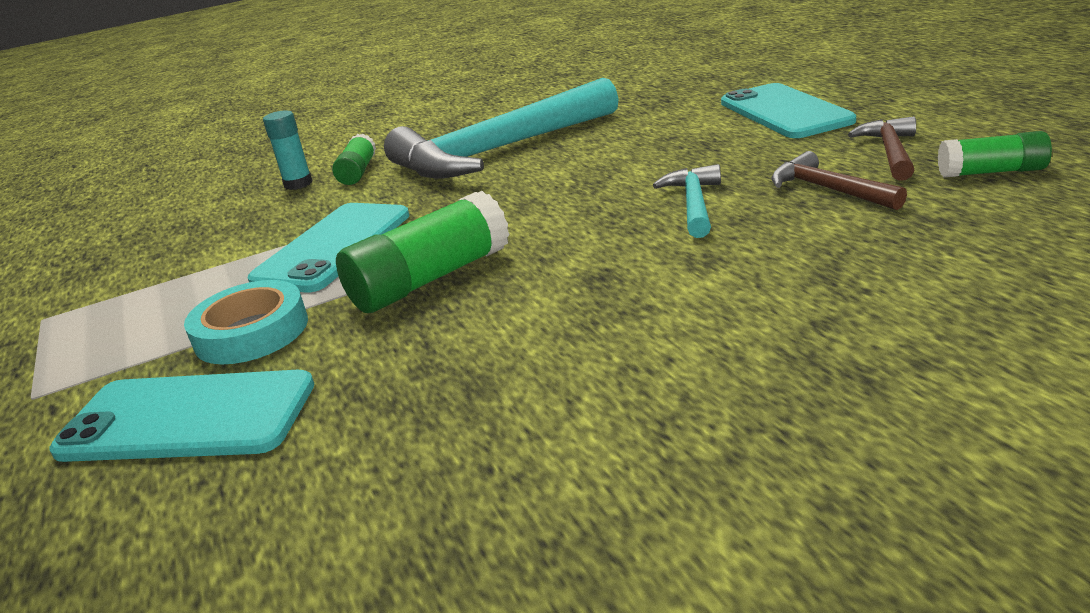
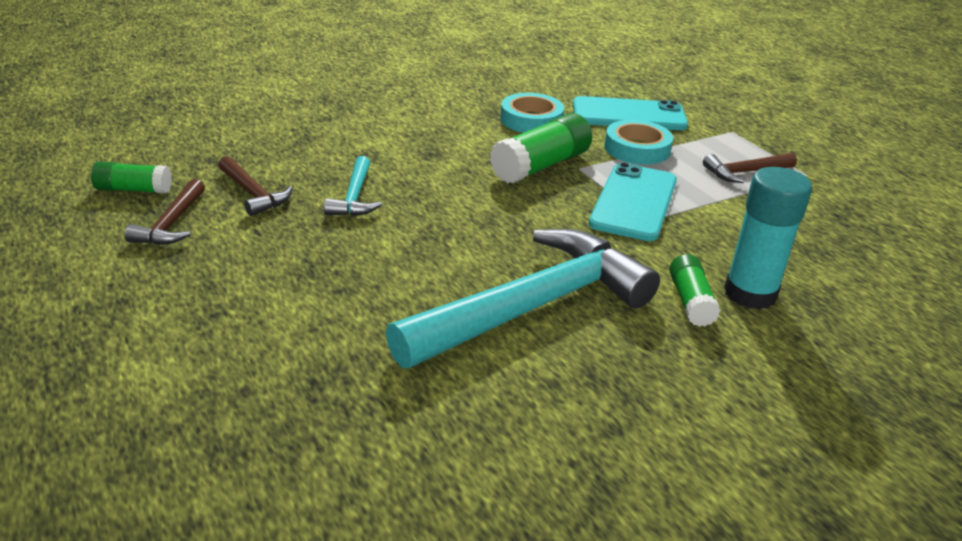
camera: 170 degrees right, 5 degrees up
(129, 310) = (745, 172): none -> brown hammer
(298, 184) = (750, 293): turquoise glue stick -> turquoise glue stick, size x1.67
(402, 375) = (531, 120): none -> turquoise tape
(784, 112) = (199, 309): turquoise phone -> none

